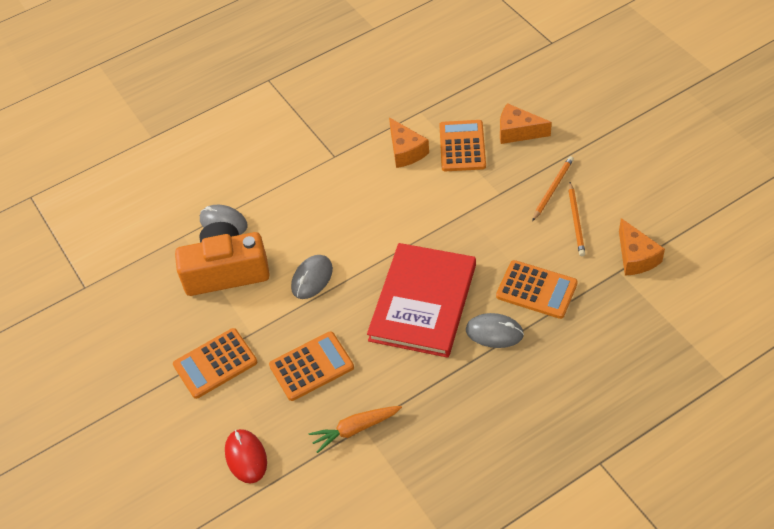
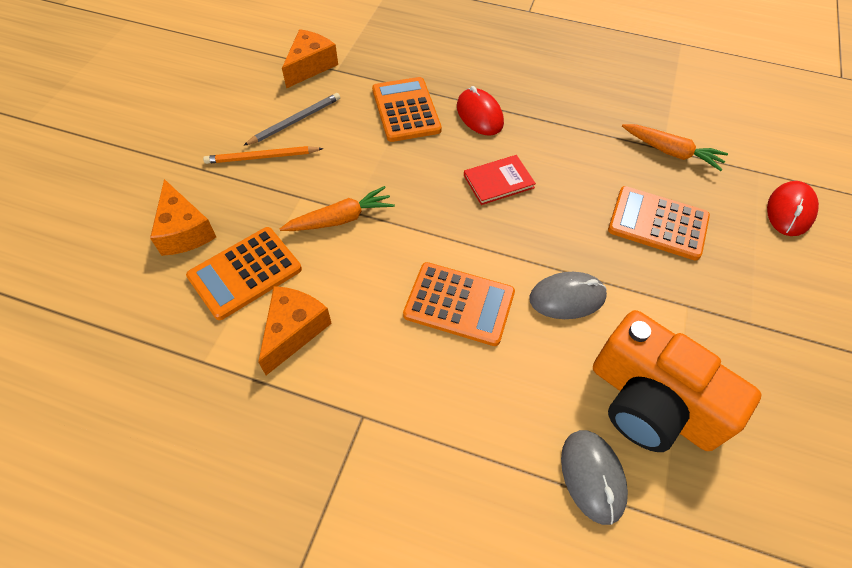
camera: 135 degrees left, 5 degrees up
(215, 364) = (754, 312): orange calculator -> orange calculator (459, 304)
(423, 302) = (498, 181): red book -> red book, size x0.42
(464, 204) = (340, 219): none -> orange carrot
(494, 332) = (479, 115): grey mouse -> red mouse
(576, 220) = (295, 121): orange pencil -> grey pencil

